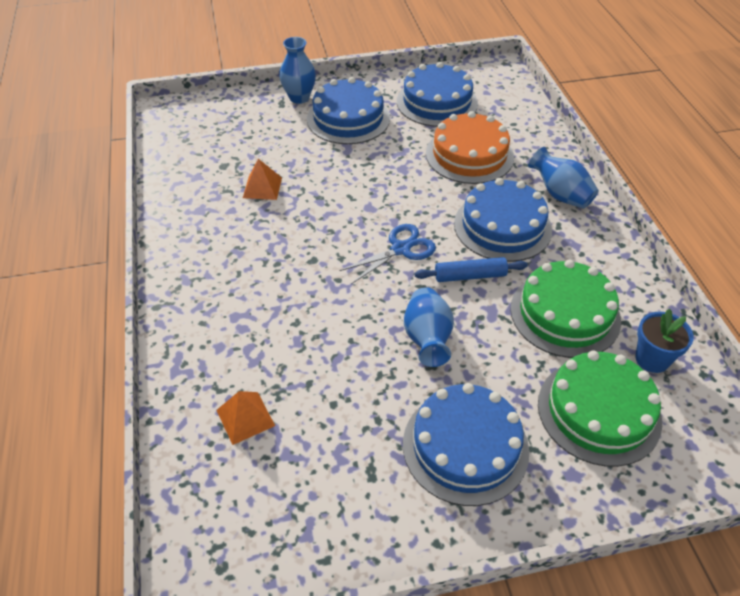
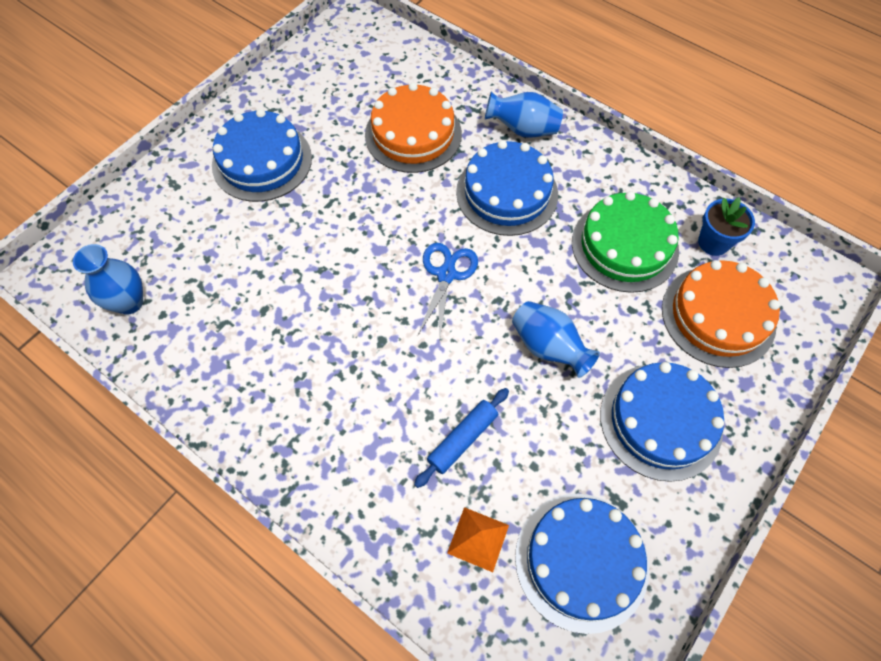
camera: 40 degrees left, 15 degrees up
(262, 187) = (255, 296): orange pyramid -> none
(299, 98) = (186, 166): blue vase -> blue vase (129, 302)
(437, 102) = (330, 91): blue cake -> blue cake (581, 560)
(470, 276) = (525, 261): blue rolling pin -> blue rolling pin (462, 439)
(599, 411) = (718, 316): green cake -> orange cake

